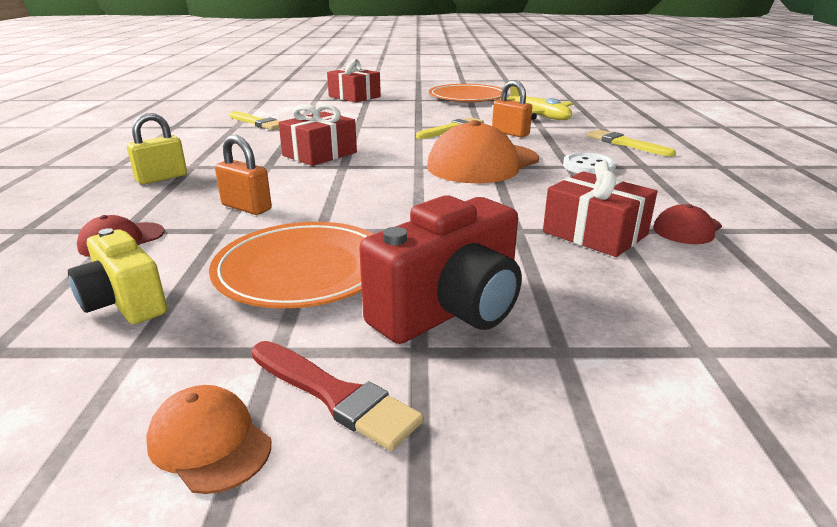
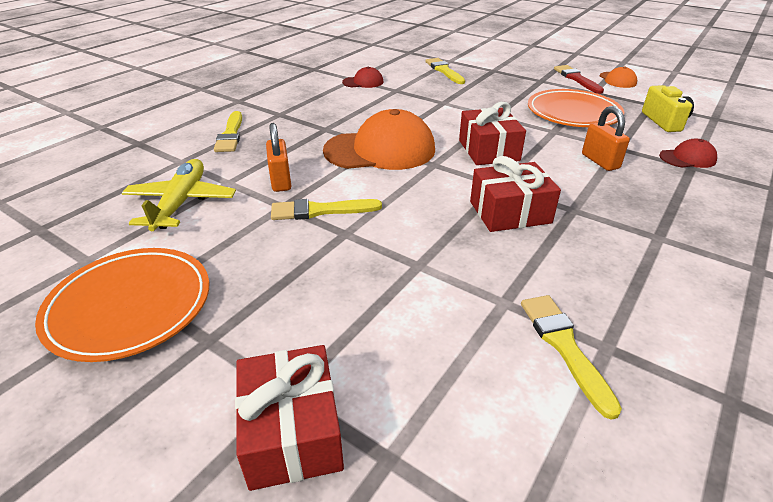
camera: 145 degrees left, 10 degrees up
(162, 178) = (687, 223): yellow padlock -> none
(450, 310) = (518, 86): red camera -> none
(588, 166) = (314, 124): white button -> none
(595, 233) = (409, 91): red gift -> red gift (488, 150)
(643, 304) = (444, 71): none -> yellow brush

